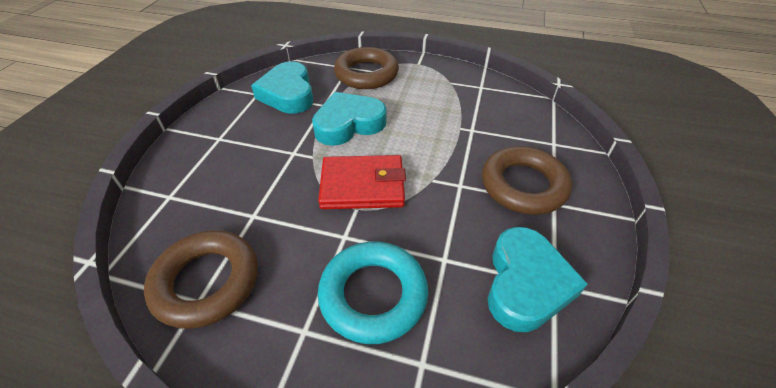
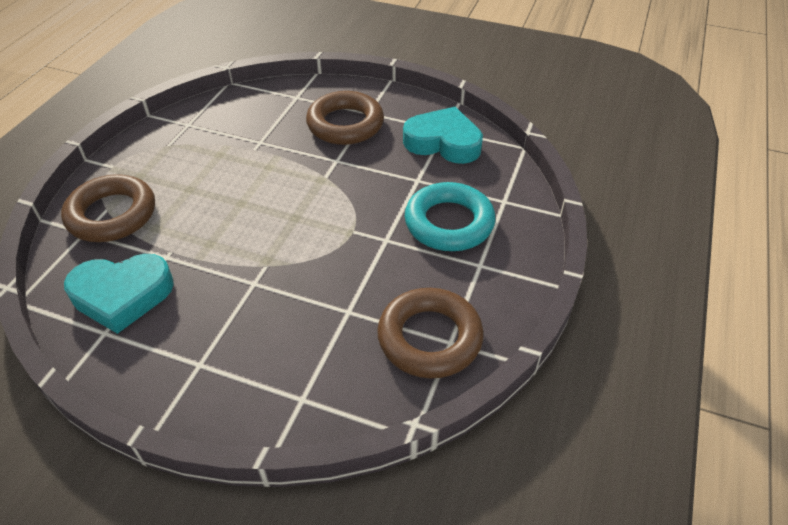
camera: 85 degrees left, 0 degrees up
(348, 124) = (216, 234): turquoise heart -> none
(362, 186) = (323, 225): red wallet -> none

